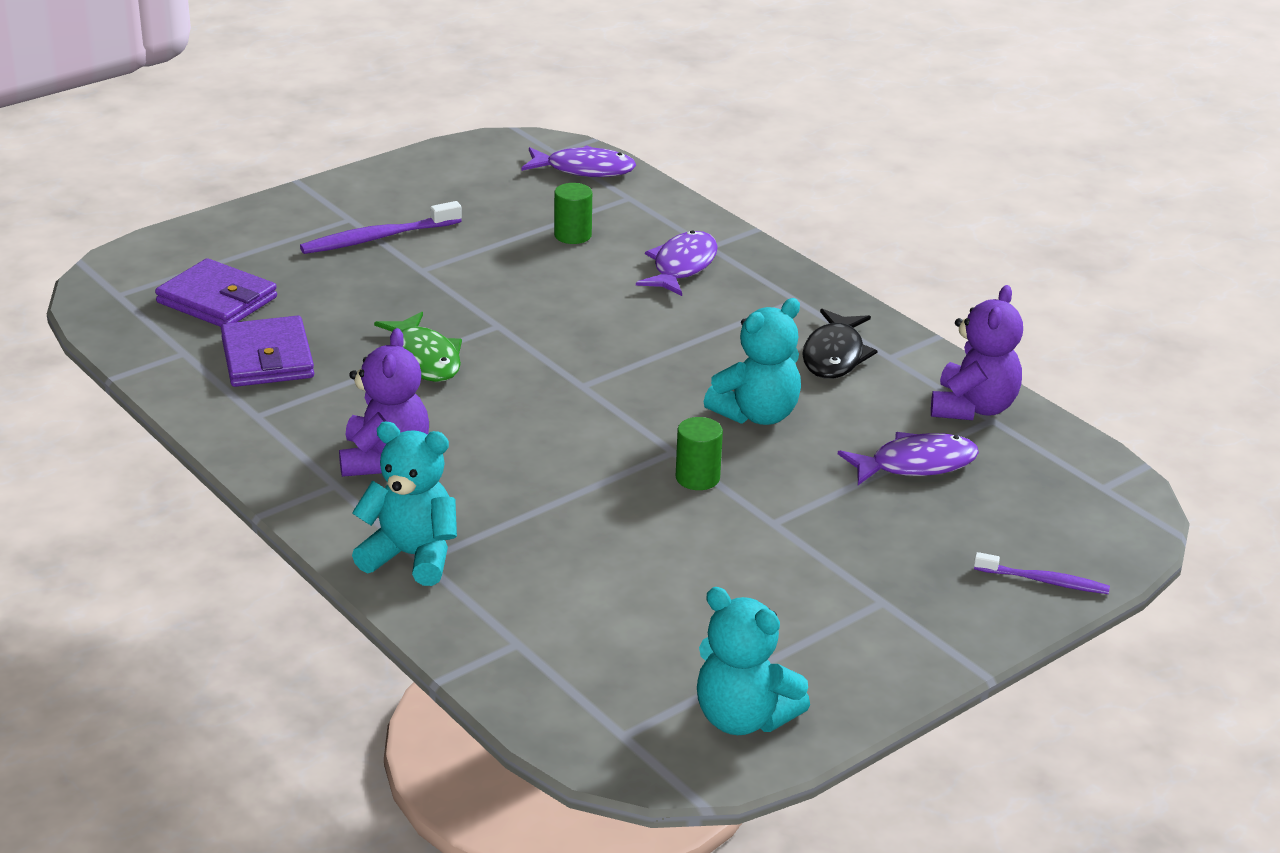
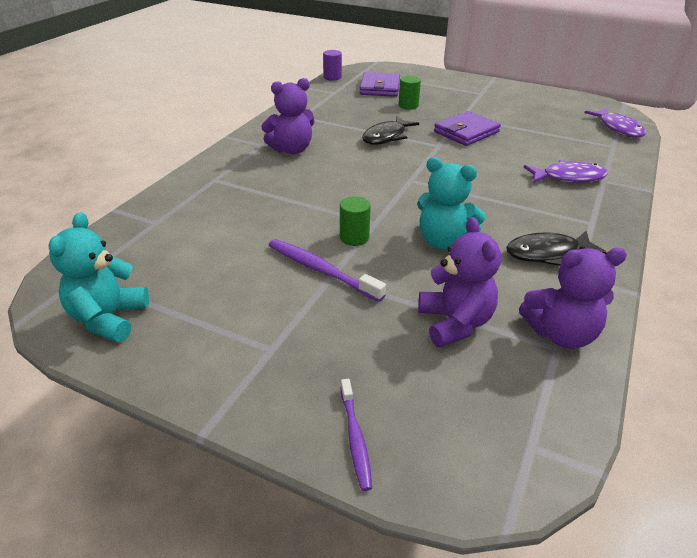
camera: 65 degrees right, 5 degrees up
(106, 332) = (332, 77): none -> purple cylinder
(267, 358) = (347, 107): purple wallet -> purple wallet (466, 132)
(378, 238) = (474, 102): purple toothbrush -> purple toothbrush (321, 270)
(411, 556) = (215, 176): turquoise teddy bear -> none
(425, 359) = (386, 137): green fish -> black fish
(572, 235) = (550, 141): green cylinder -> green cylinder (408, 106)
(916, 464) = (455, 323): purple fish -> purple teddy bear

